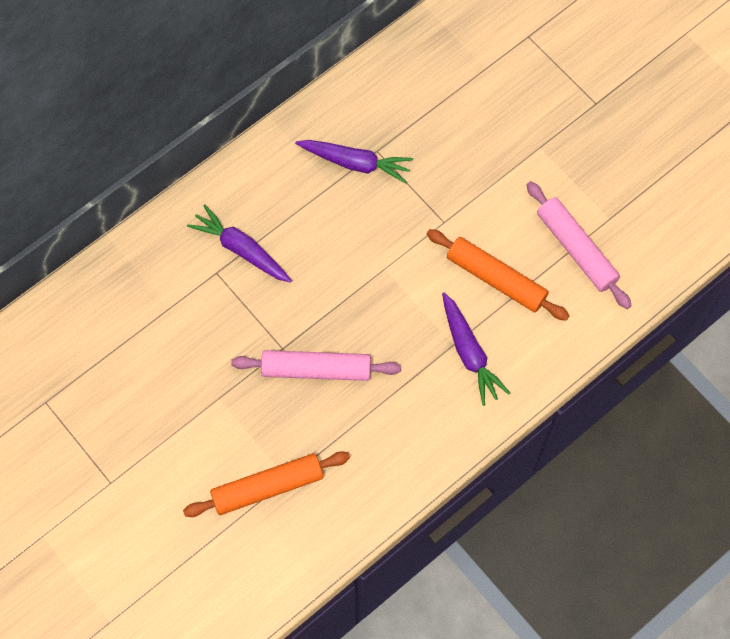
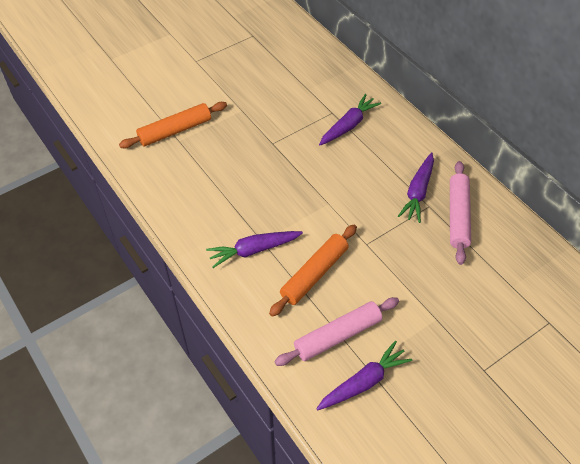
camera: 95 degrees right, 15 degrees down
(267, 487) = (175, 130): orange rolling pin -> orange rolling pin turned 75 degrees clockwise
(316, 369) = (254, 160): pink rolling pin -> pink rolling pin (458, 216)
(629, 220) = (363, 382): none -> purple carrot

